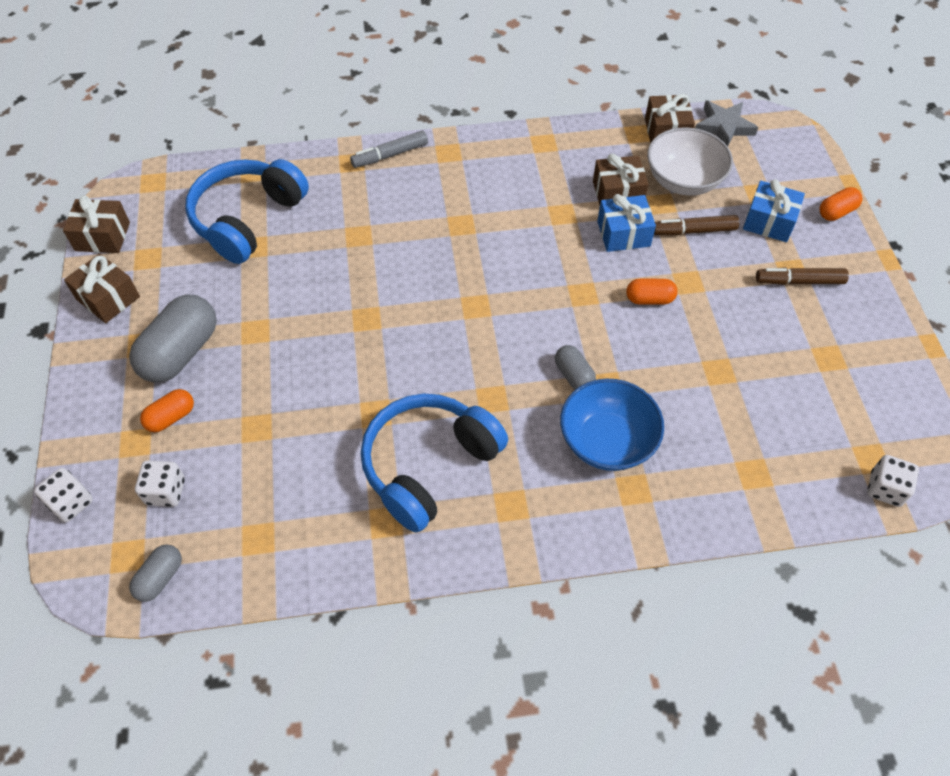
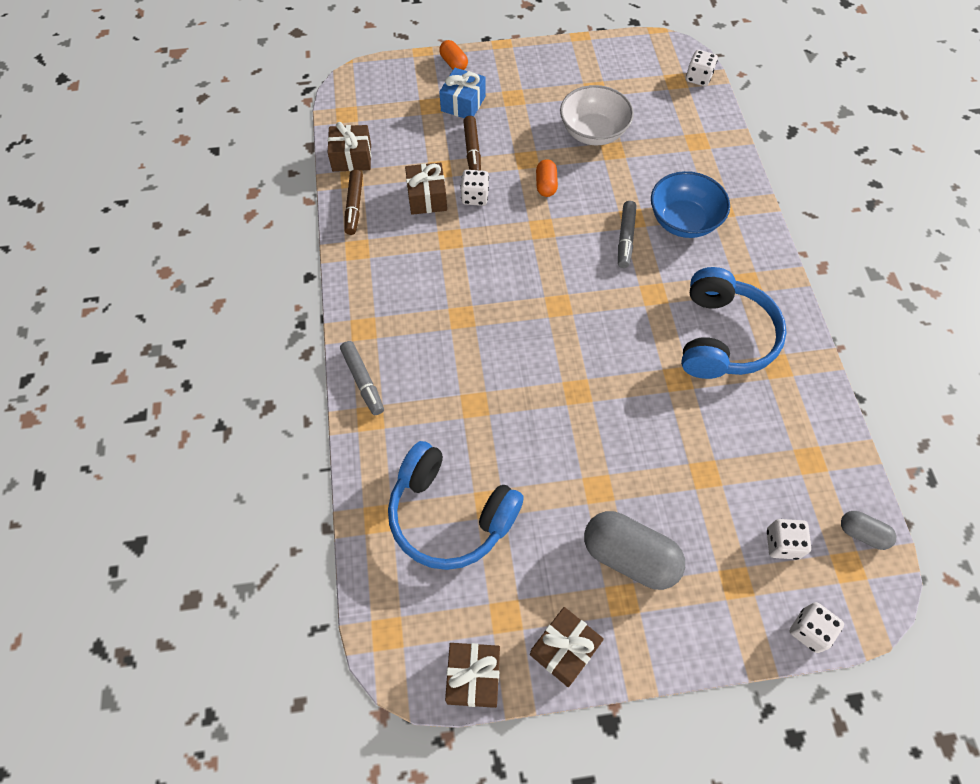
camera: 90 degrees left, 5 degrees up
(171, 417) = (705, 553): orange capsule -> none
(429, 465) = (722, 337): blue headphones -> blue headphones turned 120 degrees counterclockwise
(573, 375) = (625, 238): grey capsule -> grey marker
(623, 234) = (475, 197): blue gift -> white dice
(683, 180) = (414, 152): white bowl -> white bowl (593, 132)
(723, 127) = (350, 118): grey star -> none
(799, 281) = (525, 94): brown marker -> brown marker (354, 206)

